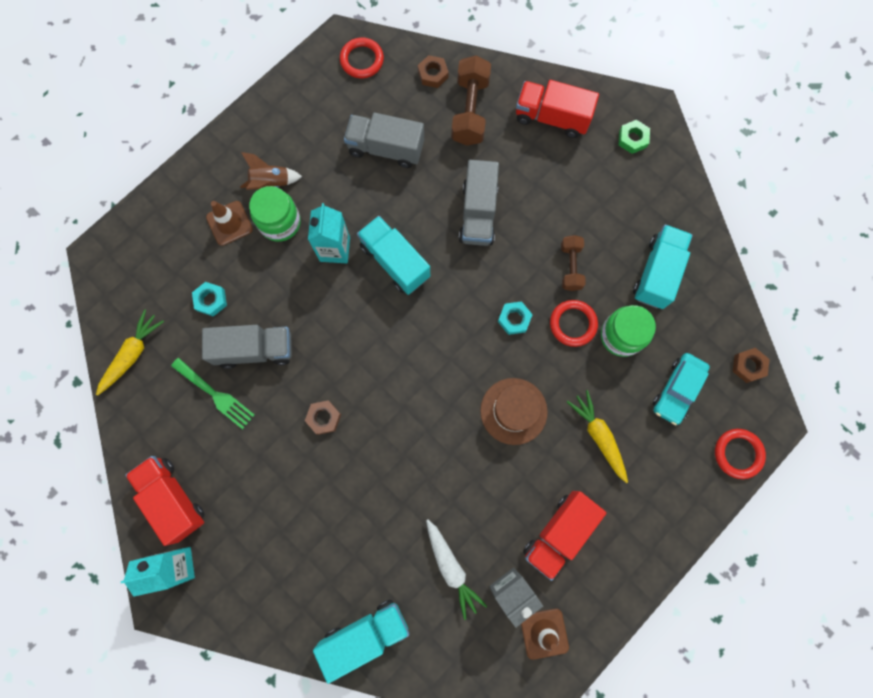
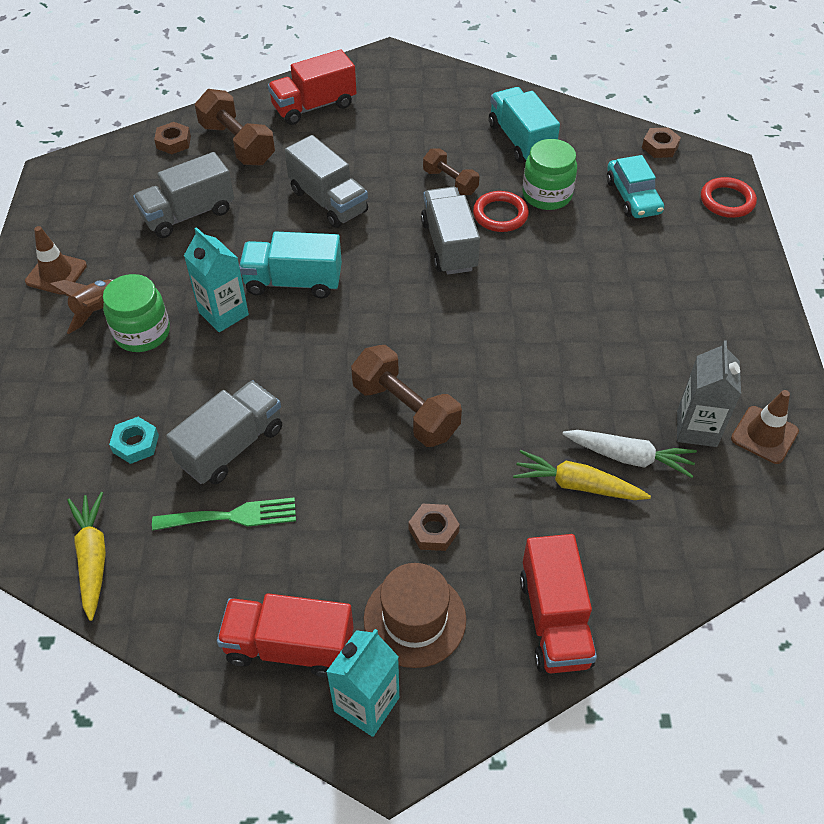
camera: 45 degrees left, 25 degrees down
(229, 223) = (86, 370): brown traffic cone -> brown traffic cone (56, 273)
(324, 418) = (368, 444): brown nut -> brown nut (433, 530)
(362, 60) = (92, 173): red ring -> none
(365, 415) = (405, 410): none -> brown dumbbell
(365, 634) = (626, 580): turquoise truck -> none
(513, 411) = (530, 305): brown hat -> brown hat (414, 619)
(514, 319) = (449, 245): turquoise nut -> grey truck
(558, 532) = (677, 355): red truck -> red truck (554, 620)
(598, 436) = (617, 268): yellow carrot -> yellow carrot (577, 485)
(632, 139) = (396, 79): green nut -> none

